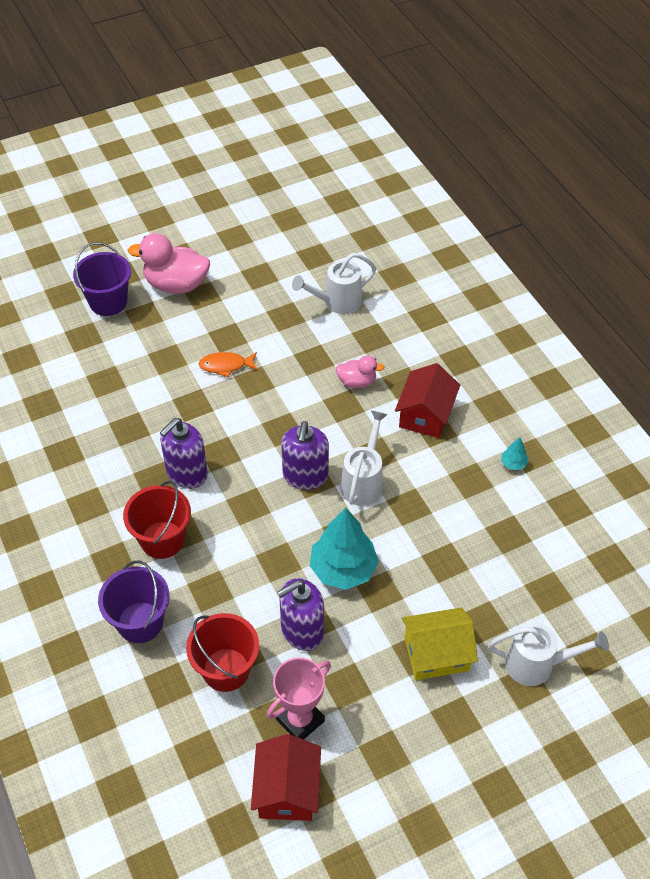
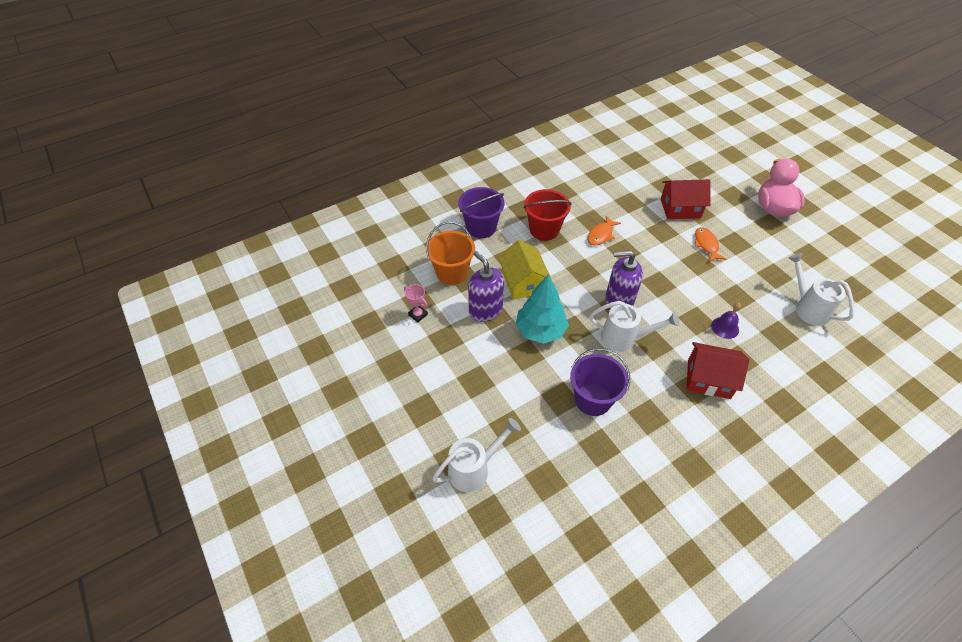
camera: 85 degrees right, 0 degrees up
(108, 302) = (737, 176): purple bucket -> purple bucket (593, 399)
(186, 473) = (601, 235): purple soap dispenser -> orange fish
(226, 669) = (452, 272): red bucket -> orange bucket
(287, 790) = (369, 312): red house -> red house (680, 208)
(300, 720) = (418, 315): pink trophy -> pink trophy, size x0.58
(357, 382) = (725, 327): pink duck -> purple bell
(436, 654) = (476, 394): yellow house -> yellow house (523, 282)
(513, 464) = (678, 451): turquoise tree -> none
(537, 664) = (474, 469): white watering can -> white watering can turned 120 degrees counterclockwise

